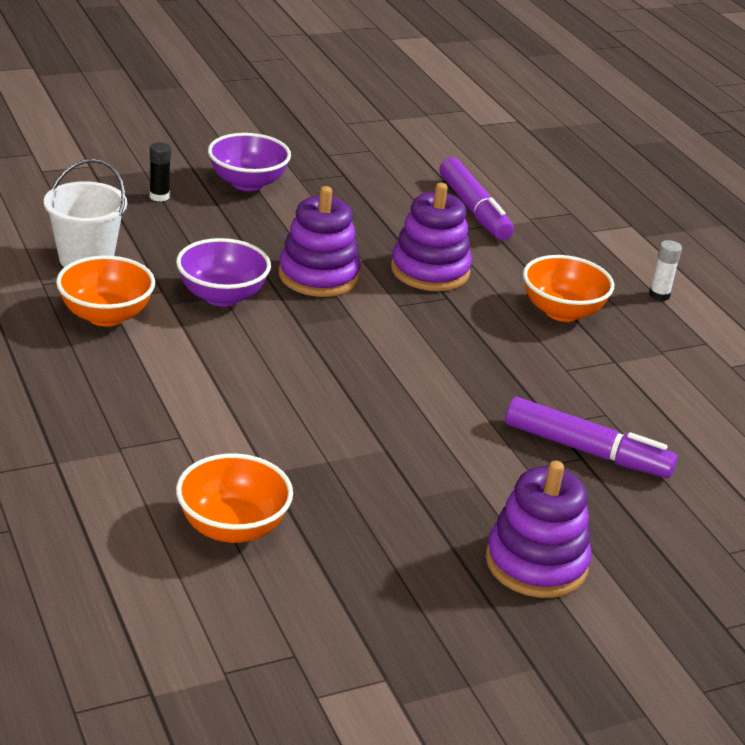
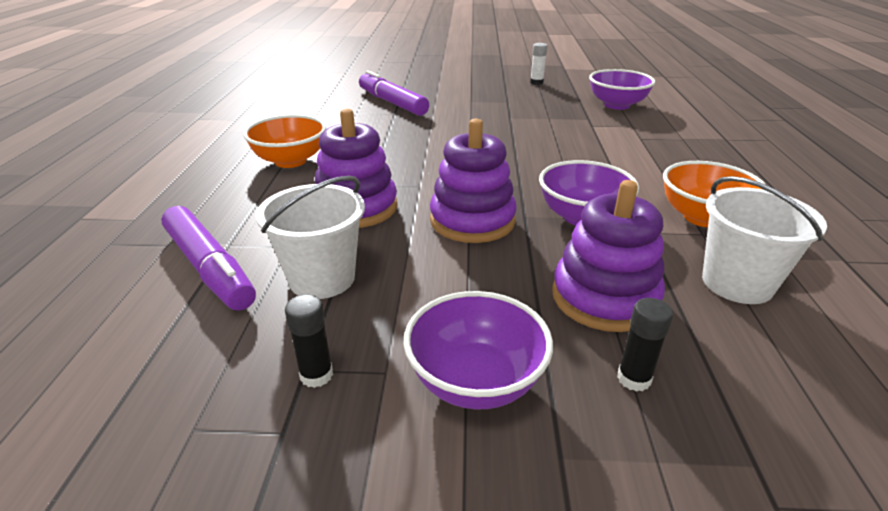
camera: 150 degrees left, 0 degrees up
(232, 527) = (617, 105): orange bowl -> purple bowl
(335, 173) = (316, 375): none -> black glue stick
(389, 215) = (322, 278): none -> white bucket
(474, 209) = (209, 268): purple marker -> purple marker turned 135 degrees clockwise
(536, 563) = (470, 80): purple stacking toy -> purple stacking toy (604, 297)
(659, 295) = (192, 159): white glue stick -> white glue stick (536, 82)

